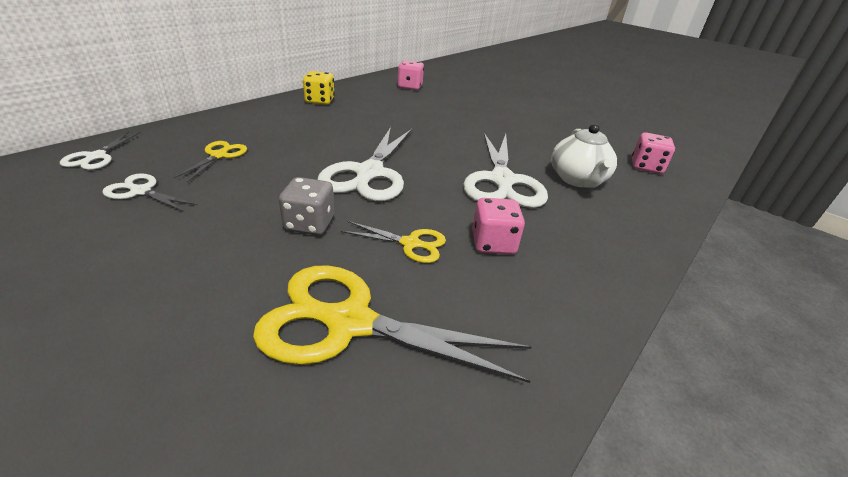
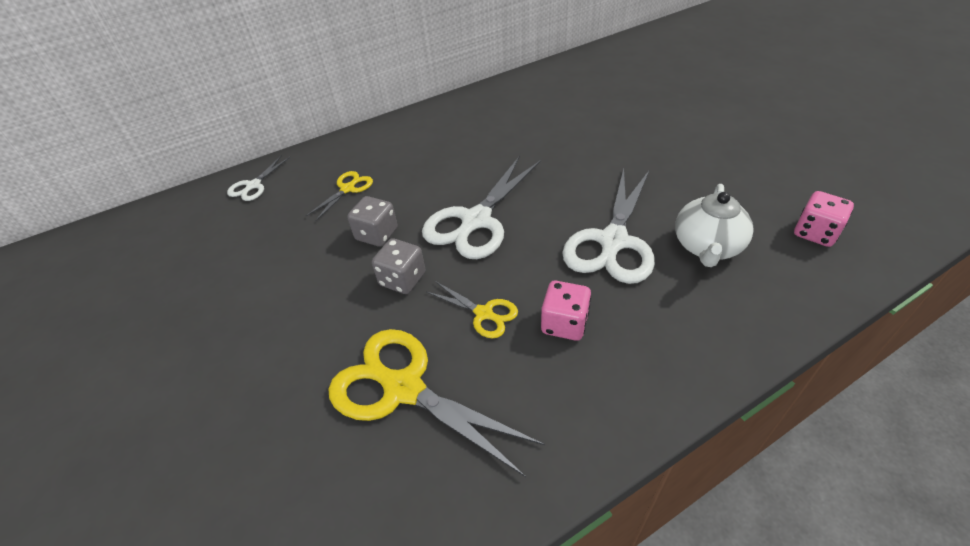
camera: 25 degrees right, 10 degrees up
(141, 191) = (280, 228): white scissors -> none
(266, 189) = (376, 234): none -> grey dice
(320, 101) = (459, 112): yellow dice -> none
(410, 87) = (567, 87): pink dice -> none

